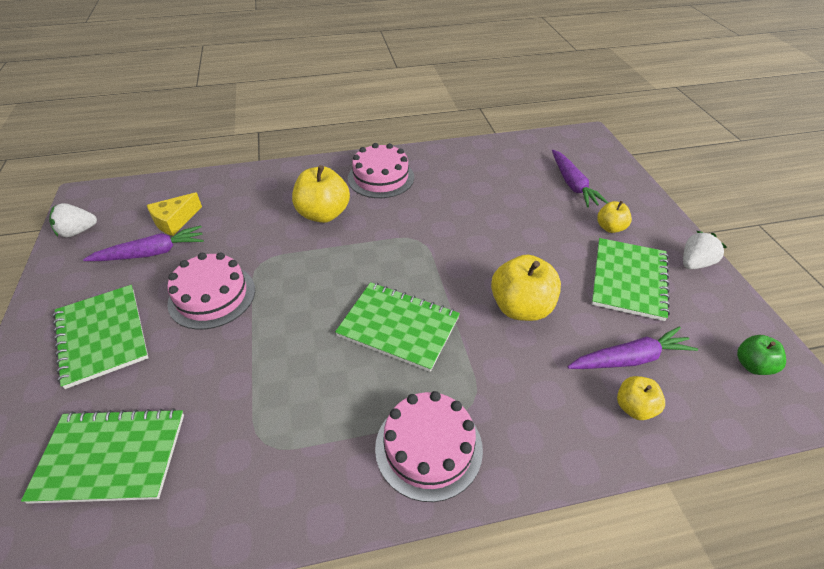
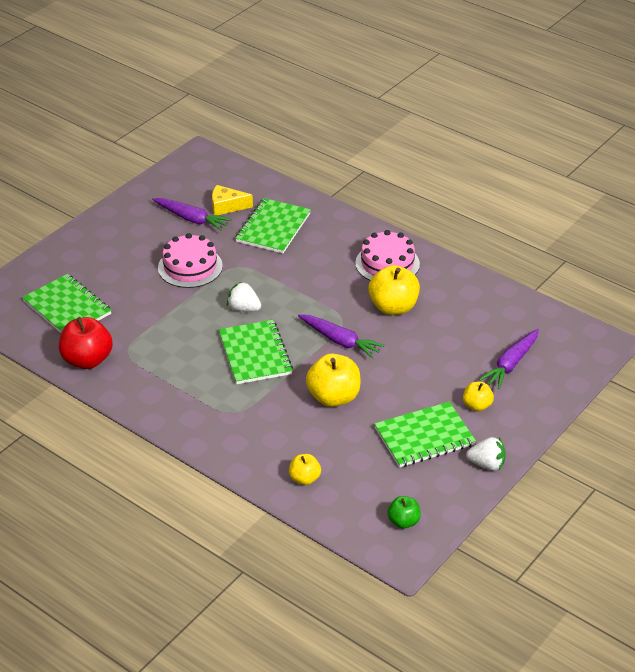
camera: 50 degrees right, 5 degrees down
(78, 232) = (171, 177): white strawberry -> white strawberry (244, 308)
(102, 336) = (119, 249): green notebook -> green notebook (273, 228)
(227, 502) = (87, 360): none -> red apple
(323, 214) = (313, 262): yellow apple -> yellow apple (393, 307)
(428, 447) = (187, 410): pink cake -> none
(630, 359) = (344, 463): purple carrot -> purple carrot (340, 341)

